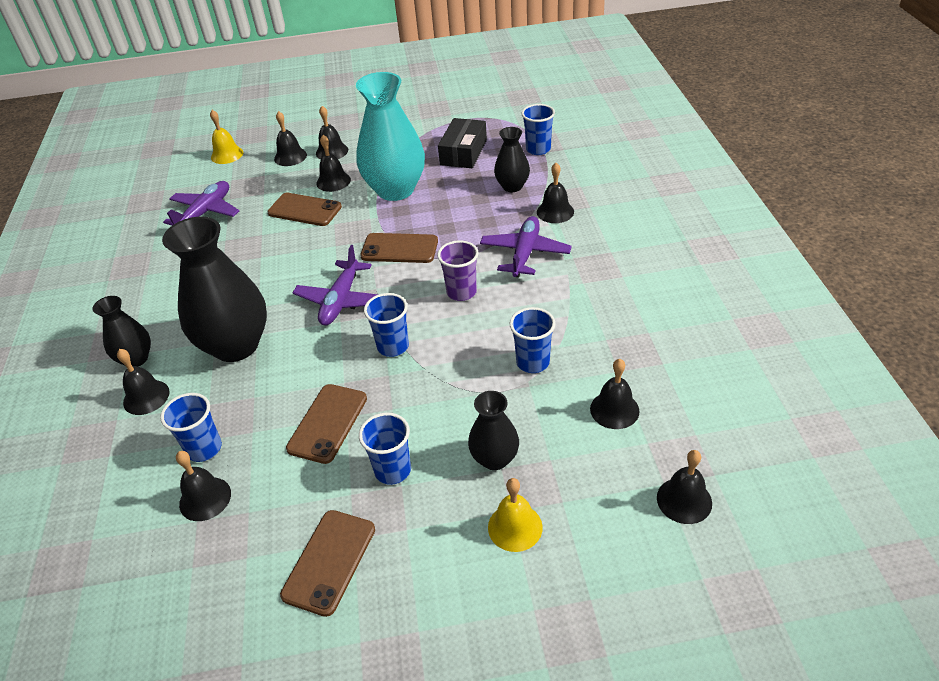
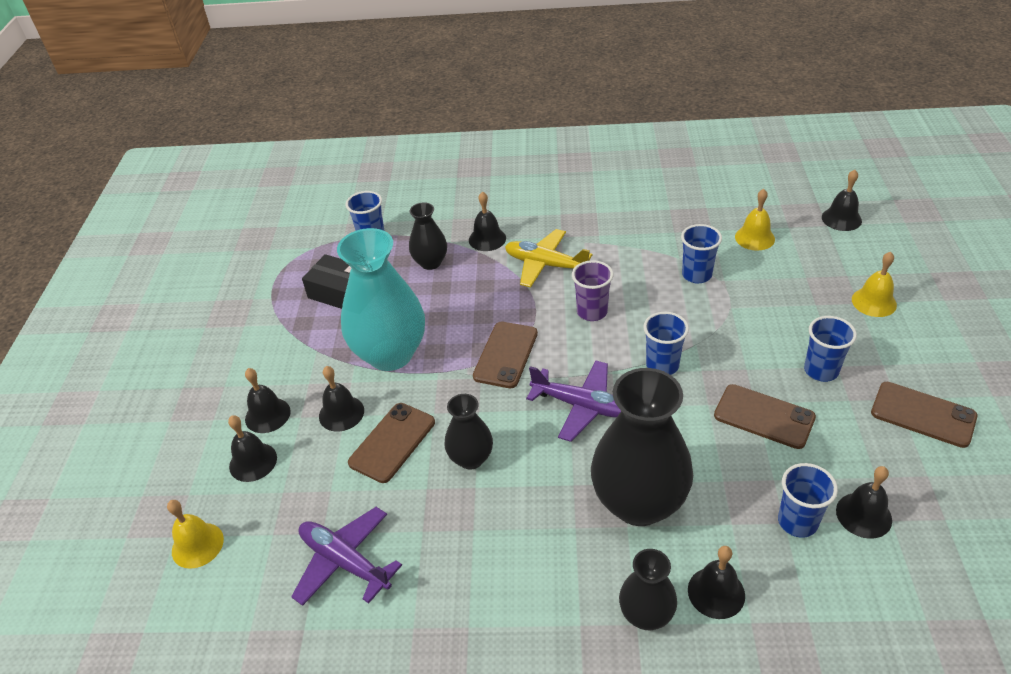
camera: 80 degrees left, 0 degrees up
(494, 459) = (806, 307): black vase -> black vase (471, 458)
(525, 253) = (545, 265): purple plane -> yellow plane
(614, 410) = (754, 238): black bell -> yellow bell

